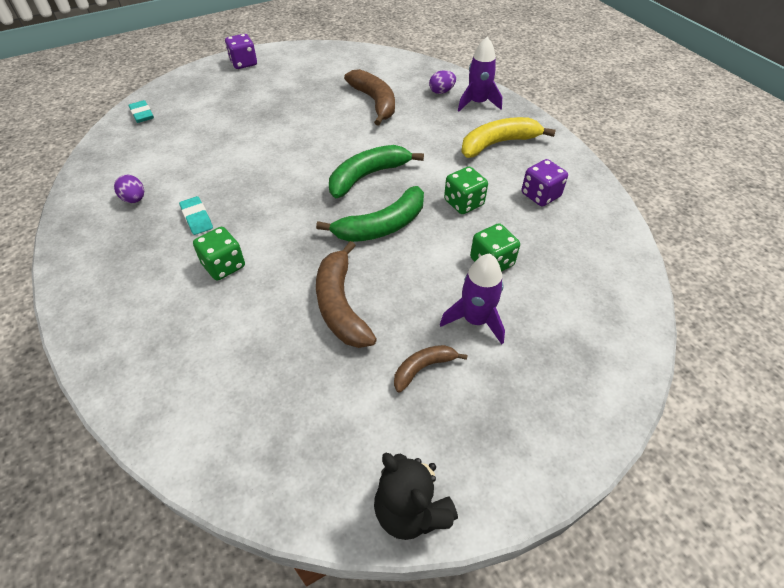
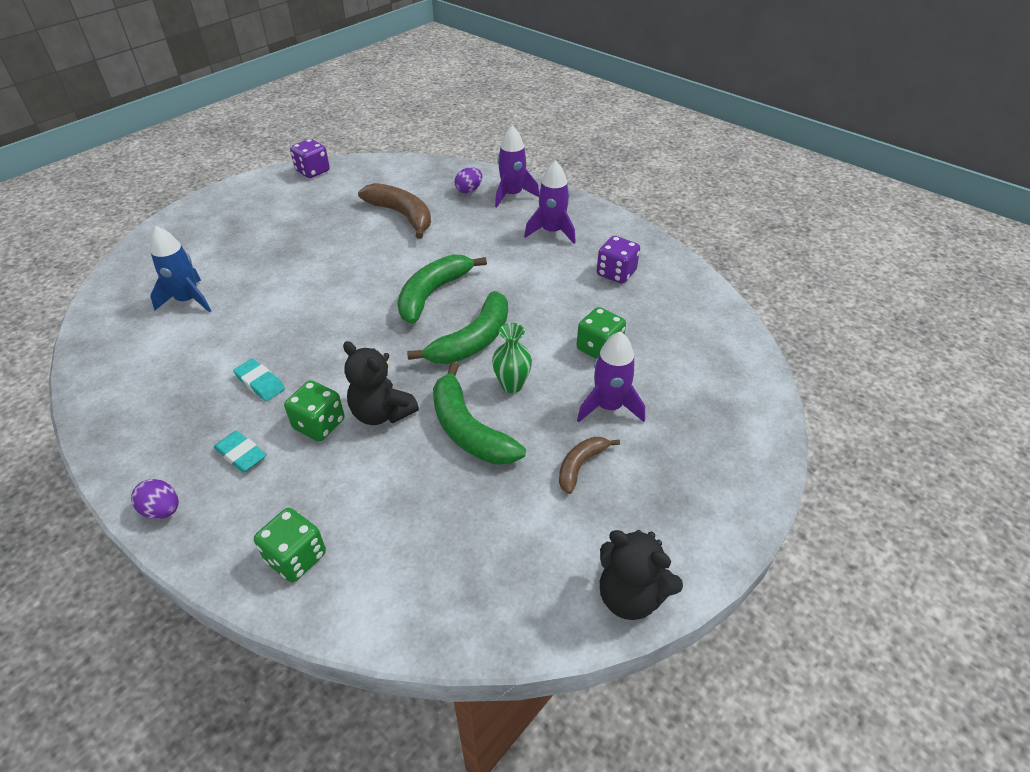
camera: 20 degrees left, 5 degrees down
(134, 199) = (171, 381): purple egg -> purple egg (162, 510)
(142, 114) = (127, 284): turquoise eraser -> turquoise eraser (241, 454)
(178, 137) = (188, 300): none -> blue rocket
(243, 63) = (225, 201): purple dice -> purple dice (313, 171)
(277, 270) = (382, 413): none -> black teddy bear
(341, 305) = (468, 429): brown banana -> green banana
(397, 275) = (512, 385): none -> green vase
(463, 203) = (545, 298): green dice -> green dice (296, 557)
(498, 144) = (552, 232): yellow banana -> purple rocket

